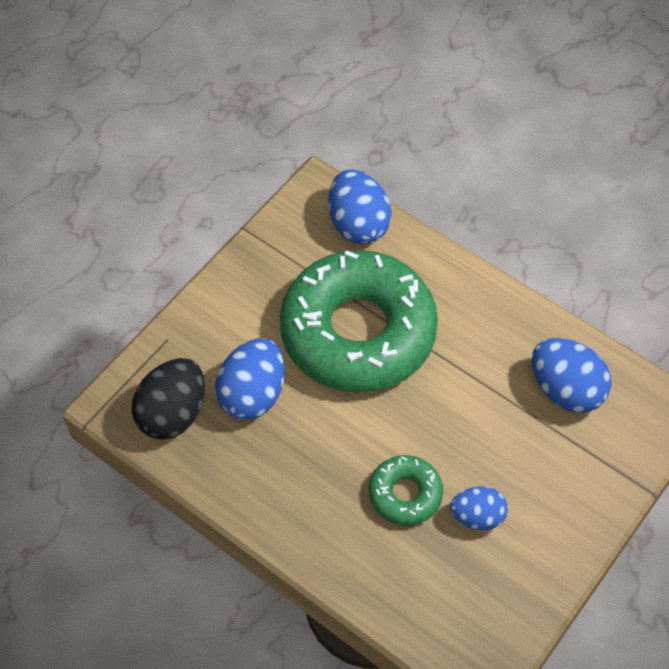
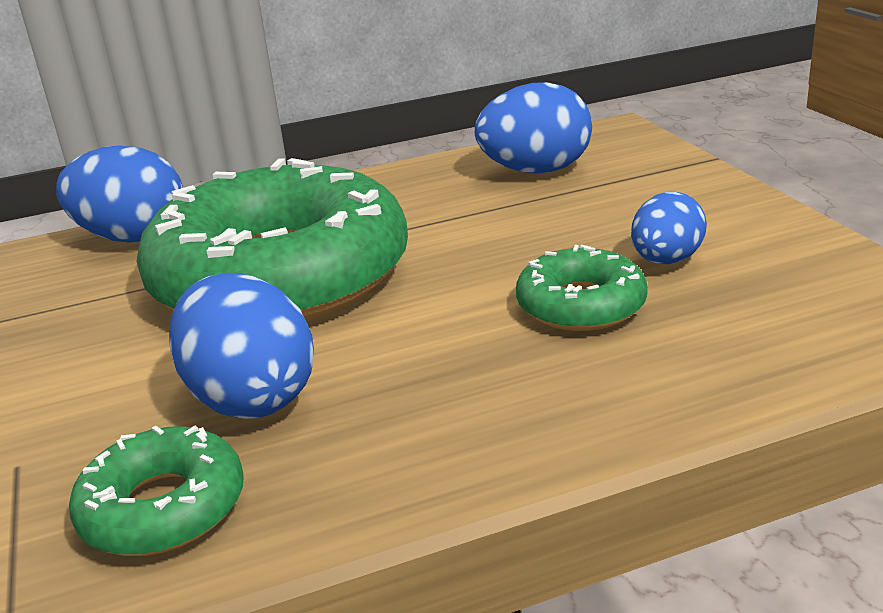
camera: 55 degrees left, 30 degrees down
(173, 413) = (163, 508): black egg -> green donut

